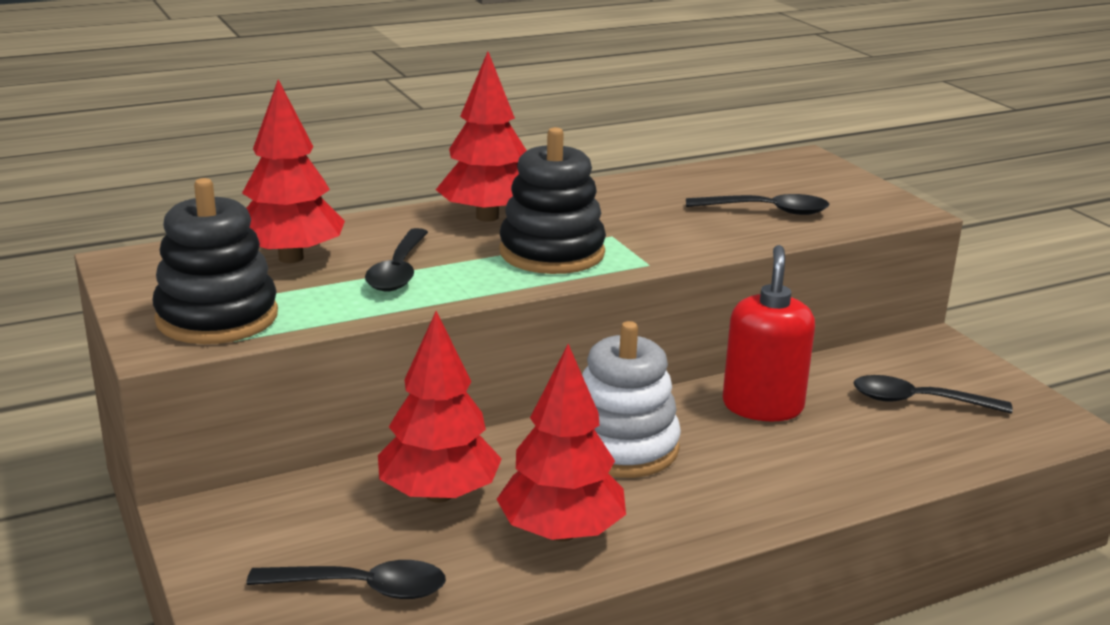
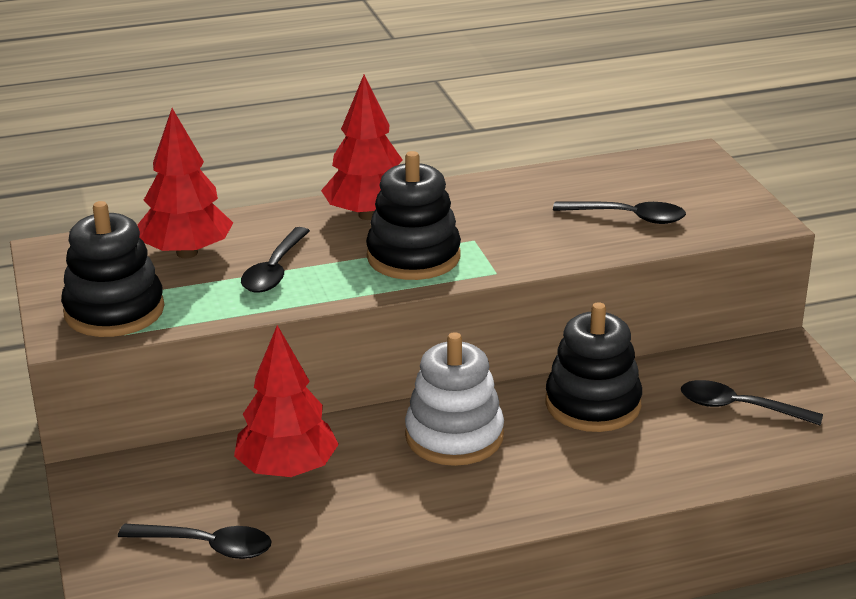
camera: 10 degrees right, 5 degrees up
(561, 532) = (378, 511): red tree -> none
(762, 406) = (593, 404): red soap dispenser -> black stacking toy

